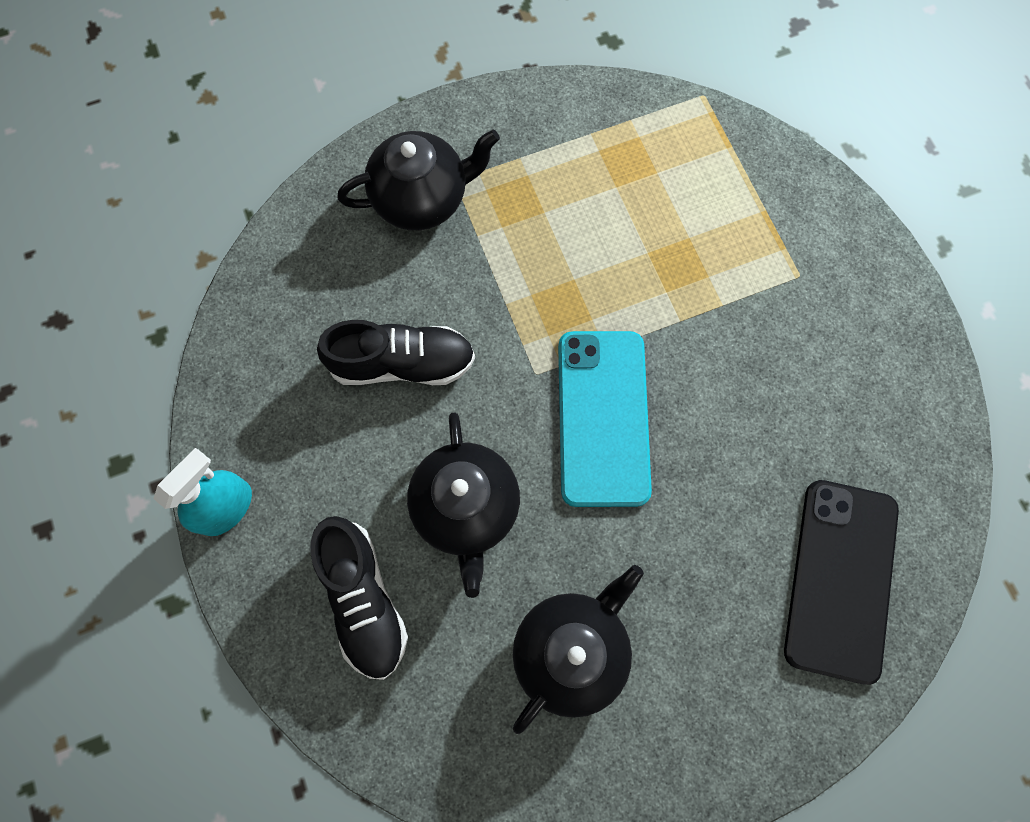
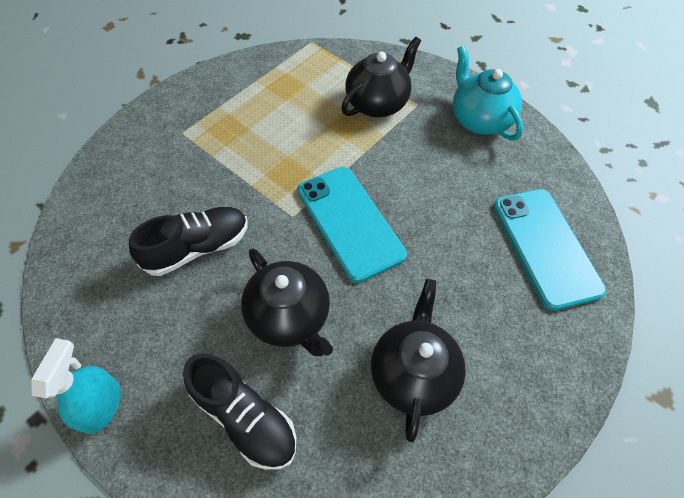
camera: 30 degrees left, 15 degrees down
(422, 199) = (165, 150): black teapot -> black teapot (377, 103)
(840, 579) = (545, 247): black phone -> turquoise phone
(875, 342) = (479, 120): none -> turquoise teapot

